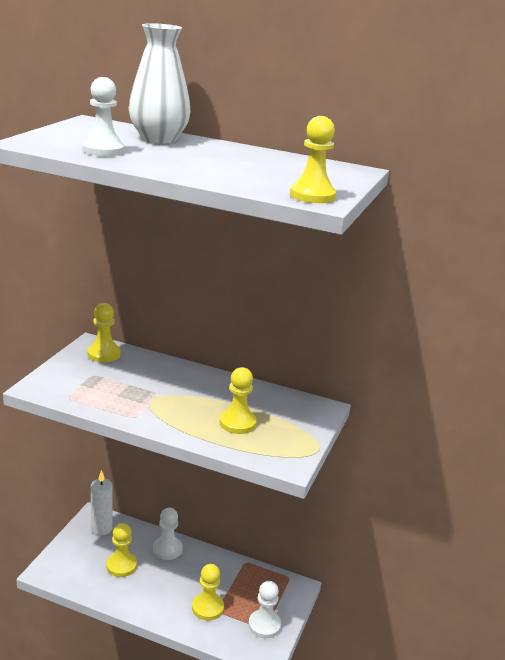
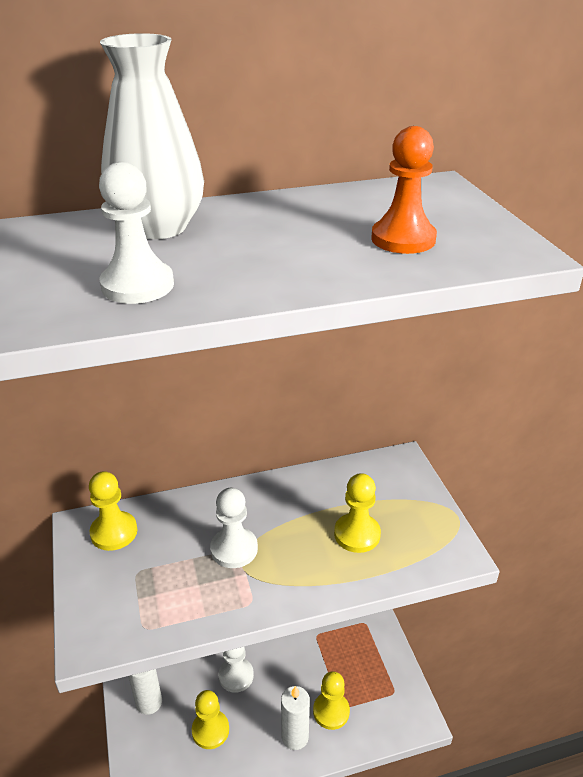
camera: 35 degrees left, 10 degrees up
(169, 604) = (295, 737): none -> white candle
(264, 625) = (392, 689): white pawn -> white pawn (234, 549)
(269, 177) = (403, 239): none -> orange pawn
(312, 195) = (497, 248): yellow pawn -> none

